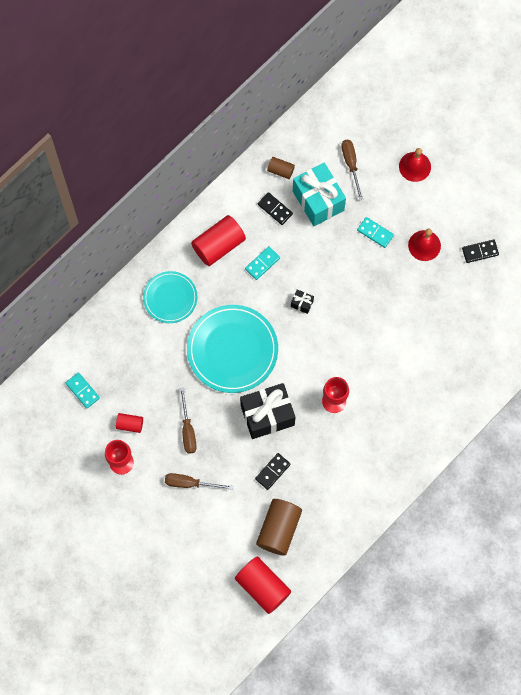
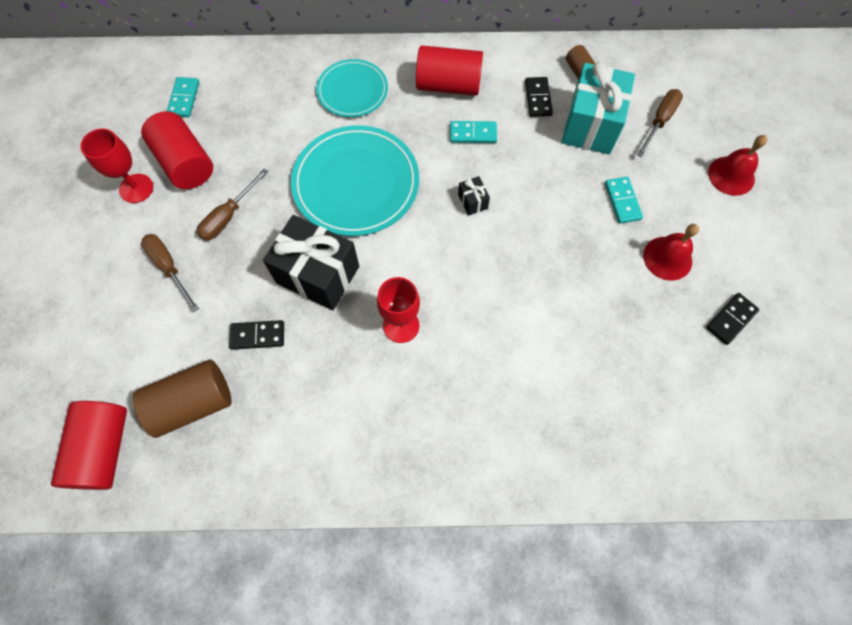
camera: 45 degrees right, 5 degrees down
(130, 424) = (185, 163): red cylinder -> red cylinder, size x1.93
(480, 251) = (730, 319): black domino -> black domino turned 75 degrees counterclockwise

